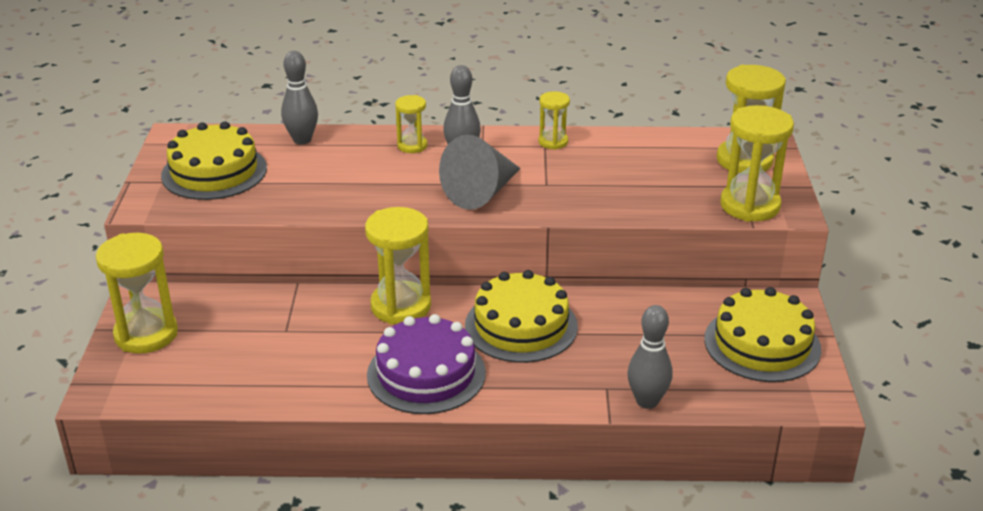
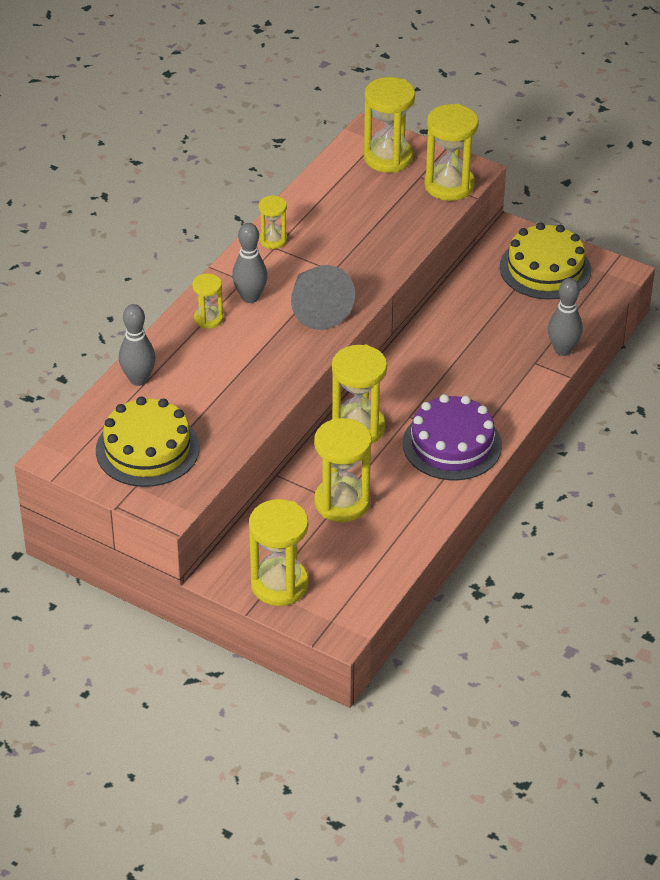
camera: 60 degrees left, 10 degrees up
(286, 332) = (342, 502): none -> yellow hourglass
(521, 326) = (433, 374): yellow cake -> none

